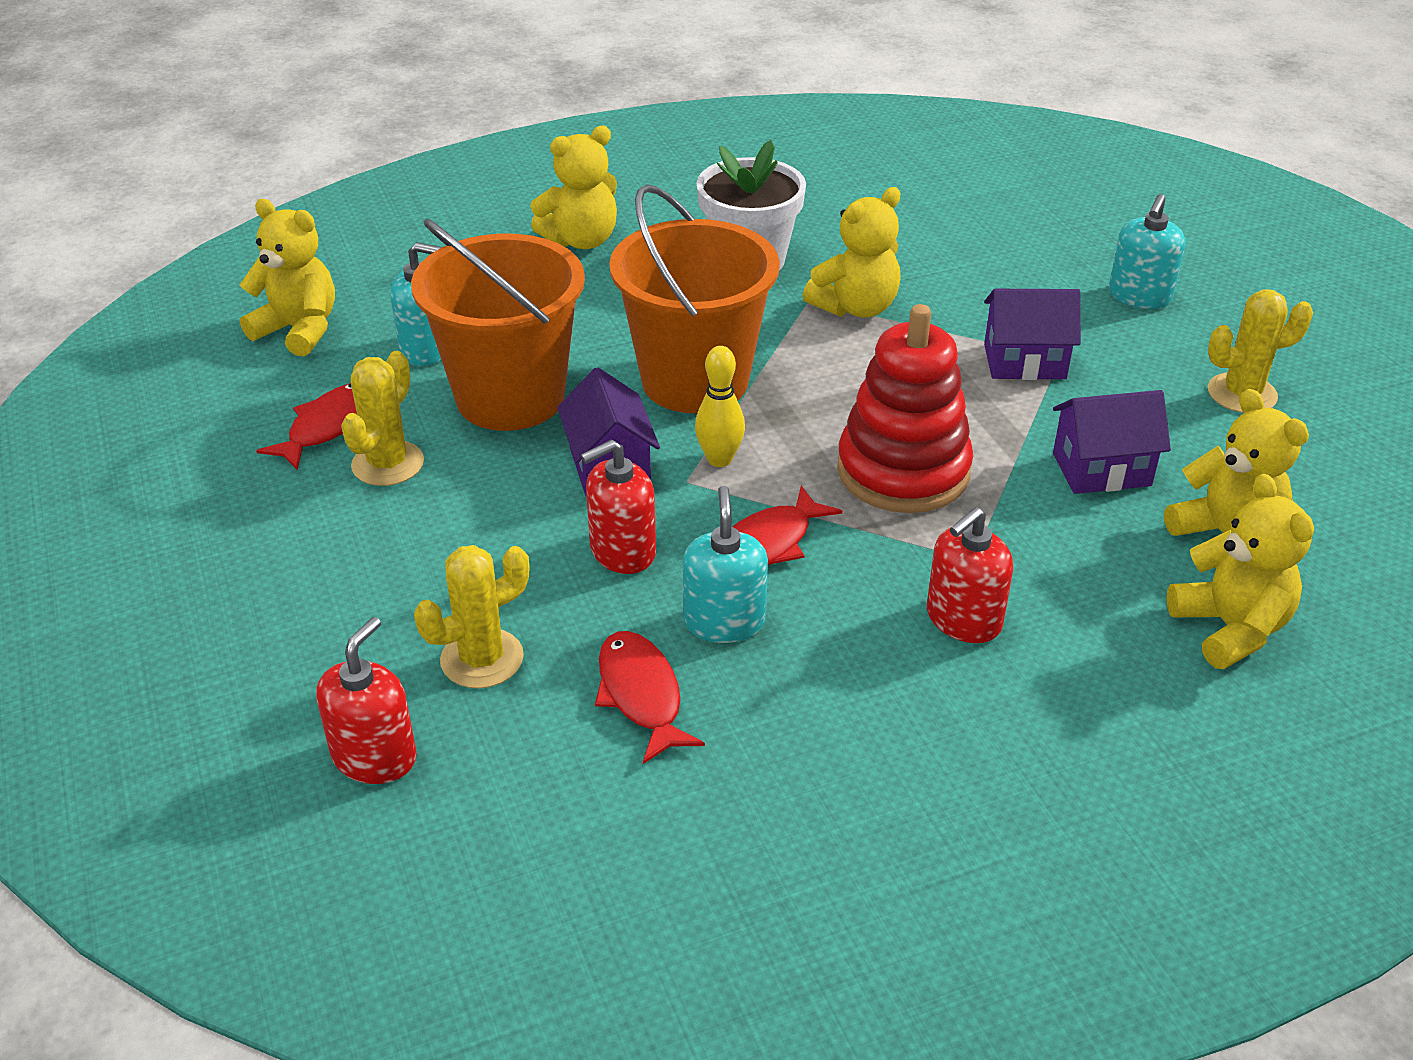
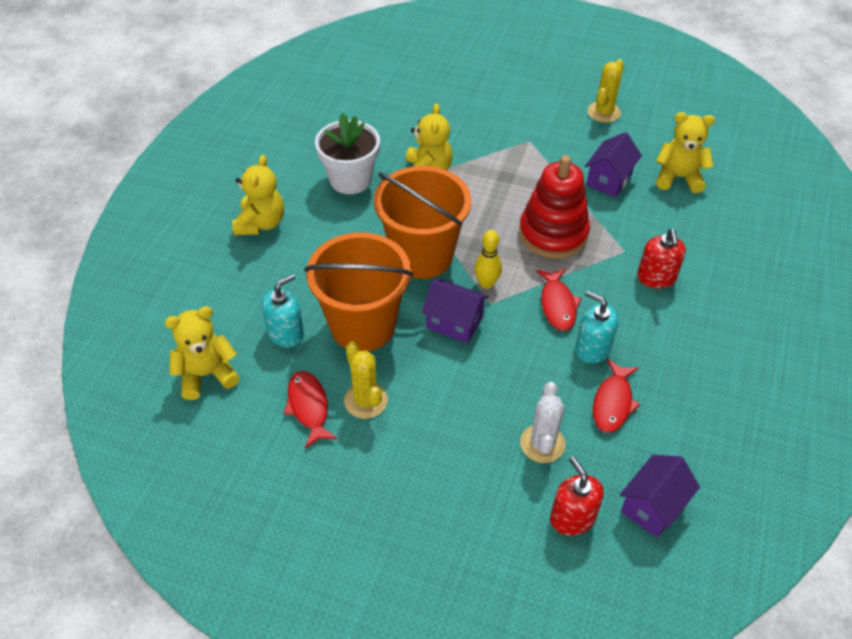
camera: 50 degrees left, 10 degrees up
(482, 659) = (542, 444): yellow cactus -> white cactus
(622, 551) = (516, 353): red soap dispenser -> none
(641, 695) = (613, 403): red fish -> red fish turned 90 degrees counterclockwise
(1024, 362) = (521, 151): purple house -> purple house (653, 506)
(1139, 296) = (515, 91): turquoise soap dispenser -> none
(1230, 629) = (724, 212): yellow teddy bear -> none

